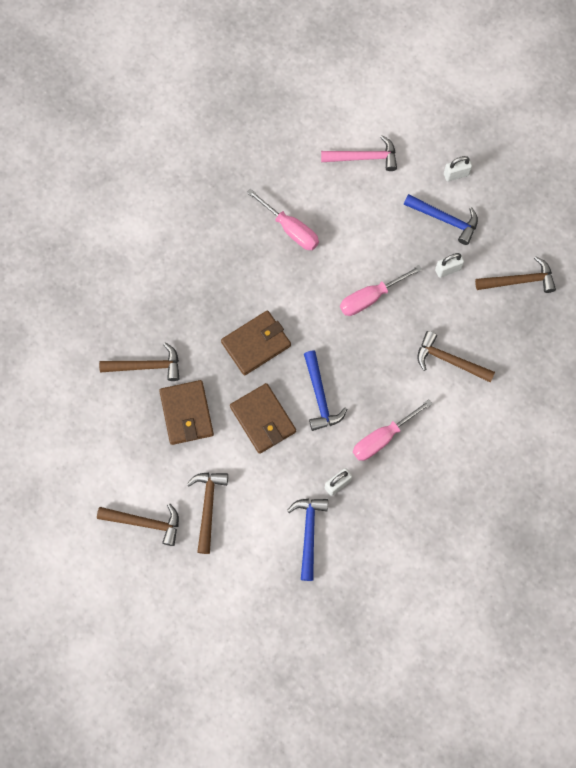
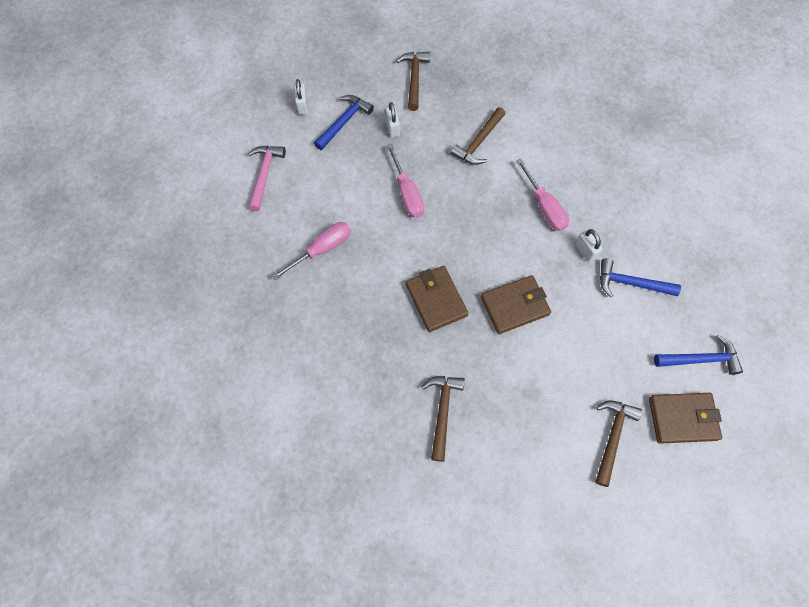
camera: 80 degrees left, 5 degrees down
(186, 413) = (499, 378): brown wallet -> brown wallet (682, 418)
(208, 506) = (599, 371): brown hammer -> none
(320, 397) = (498, 251): blue hammer -> blue hammer (700, 359)

